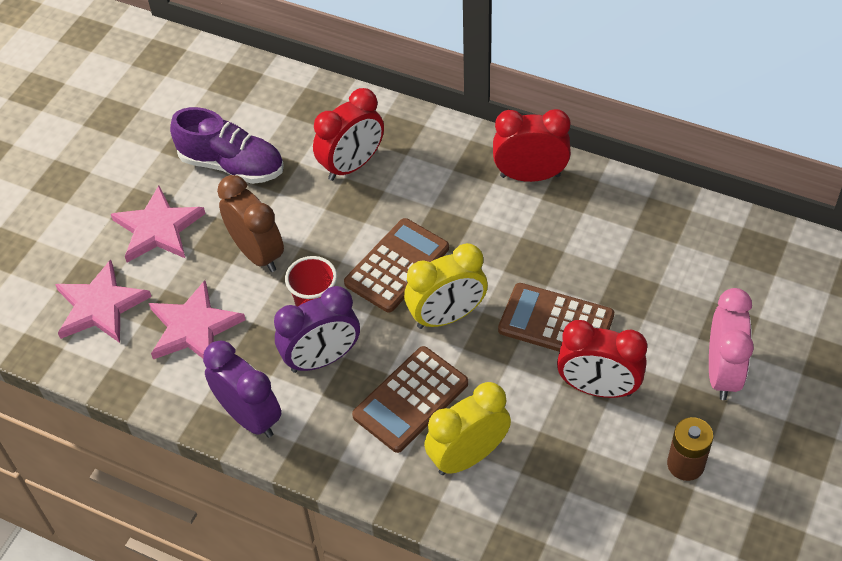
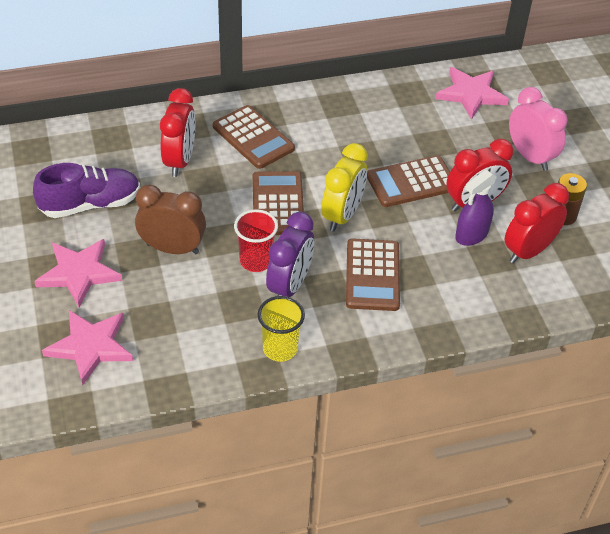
camera: 45 degrees left, 5 degrees down
(193, 327) = (178, 319): pink star -> pink star (471, 94)
(249, 417) = (280, 349): purple clock -> yellow cup
(445, 180) = (253, 138): none -> brown calculator
(468, 456) = (441, 286): yellow clock -> none
(530, 176) = (305, 108): red clock -> red clock (528, 251)
(558, 421) = (471, 235): none -> purple spray bottle

